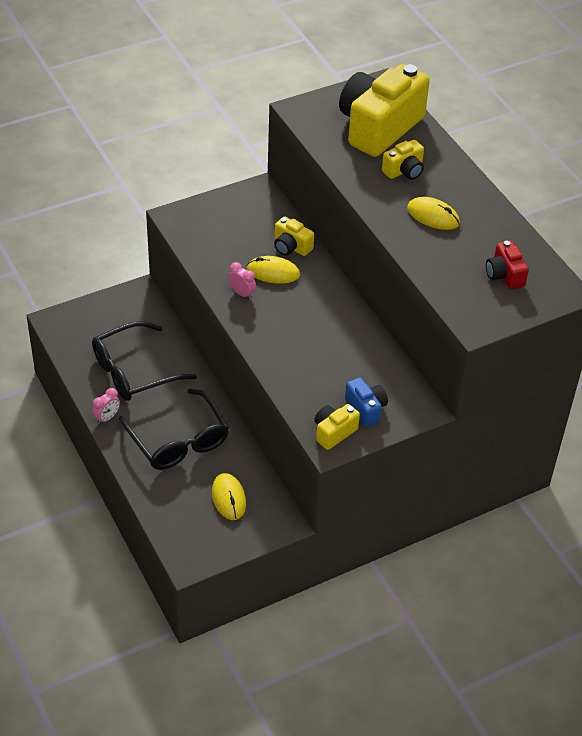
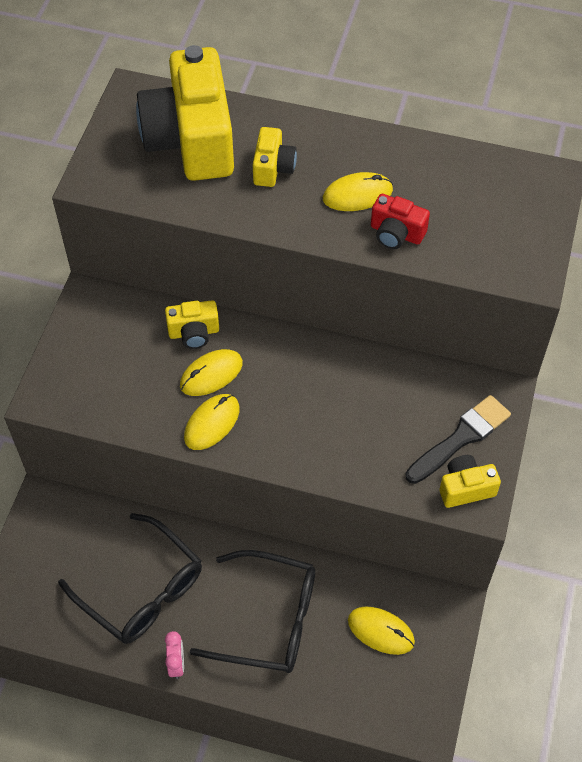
camera: 45 degrees left, 10 degrees up
(134, 371) = (141, 589): black glasses -> black glasses turned 60 degrees counterclockwise
(242, 293) = (212, 423): pink clock -> yellow mouse
(334, 432) = (465, 488): yellow camera -> yellow camera turned 75 degrees clockwise
(366, 409) = (461, 438): blue camera -> black brush
(504, 275) = (489, 203): red camera -> red camera (396, 233)

